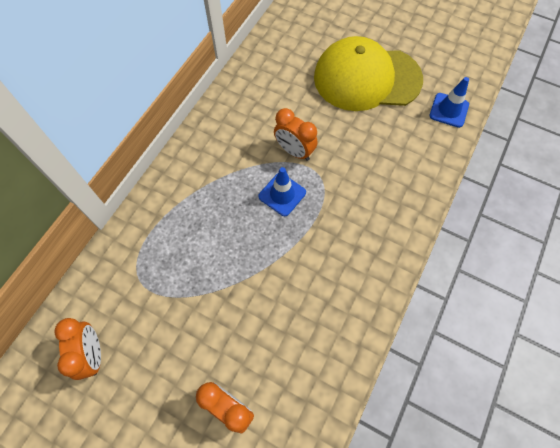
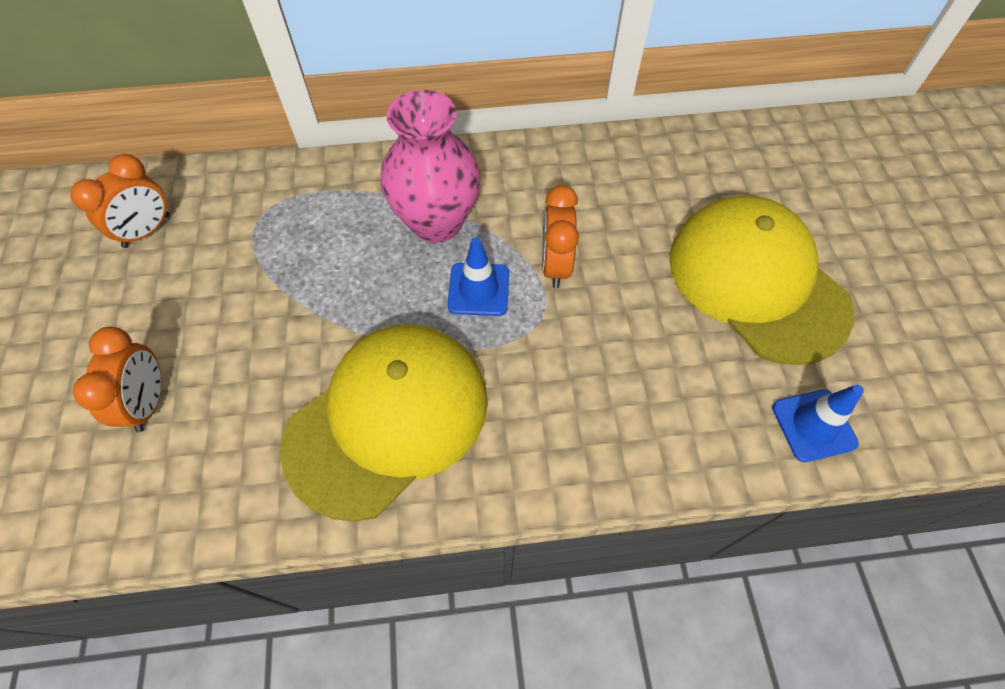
camera: 55 degrees right, 5 degrees down
(222, 188) = (437, 222): none -> pink vase
(329, 282) = (388, 420): none -> yellow cap

